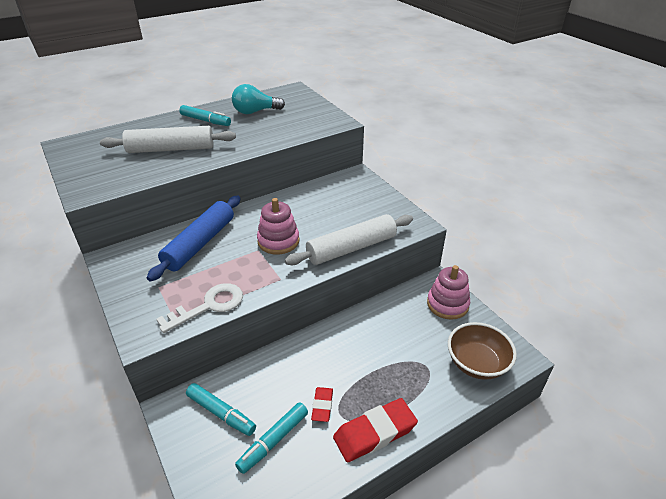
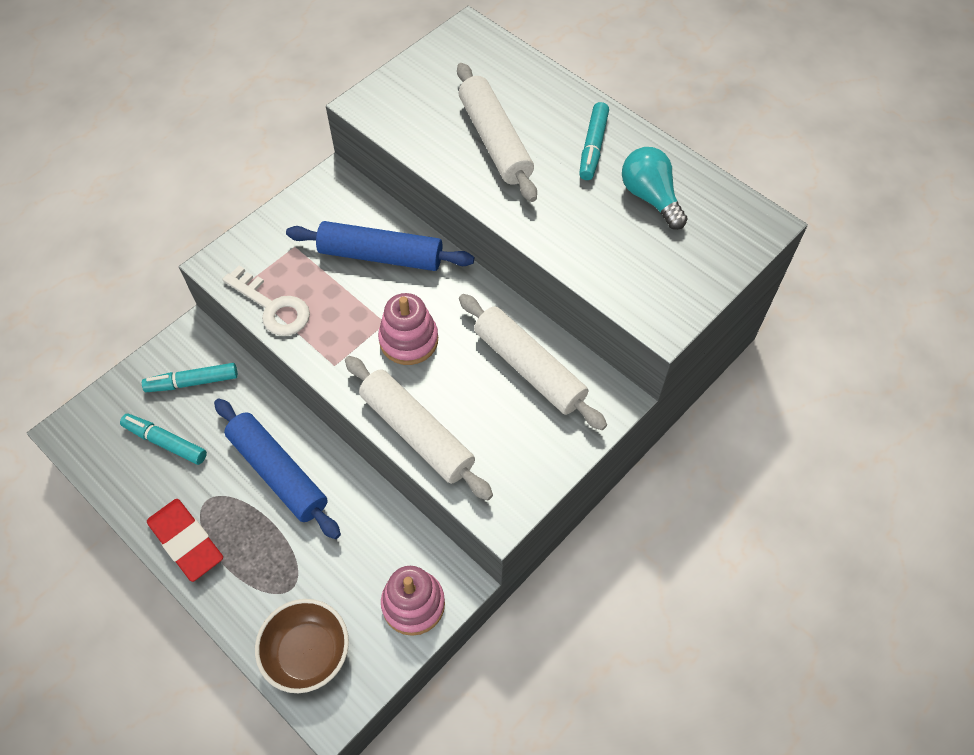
camera: 75 degrees right, 20 degrees up
(221, 413) = (192, 382): turquoise marker -> turquoise marker turned 60 degrees clockwise
(322, 406) = (214, 478): red eraser -> none
(323, 198) = (529, 368): none -> white rolling pin
(331, 362) = (278, 473): none -> blue rolling pin

